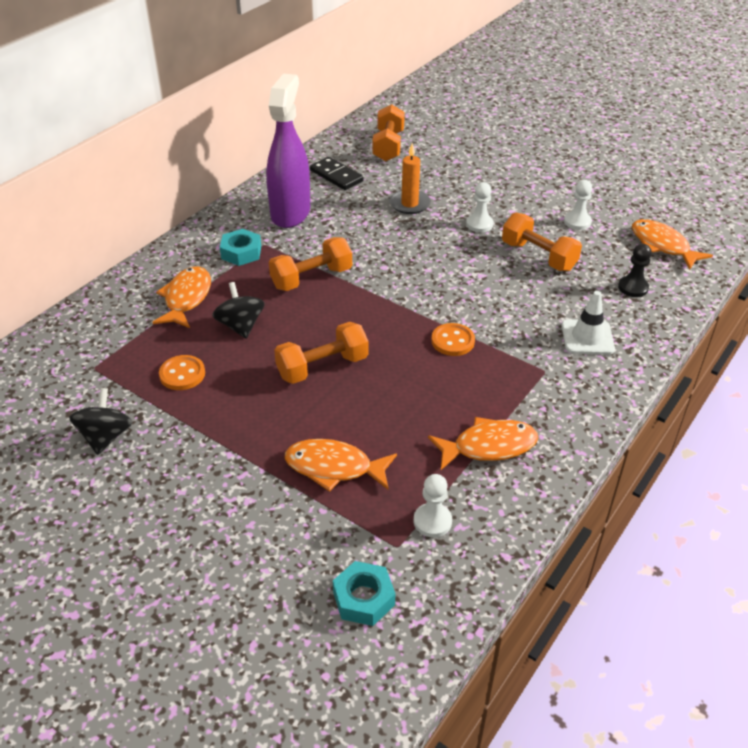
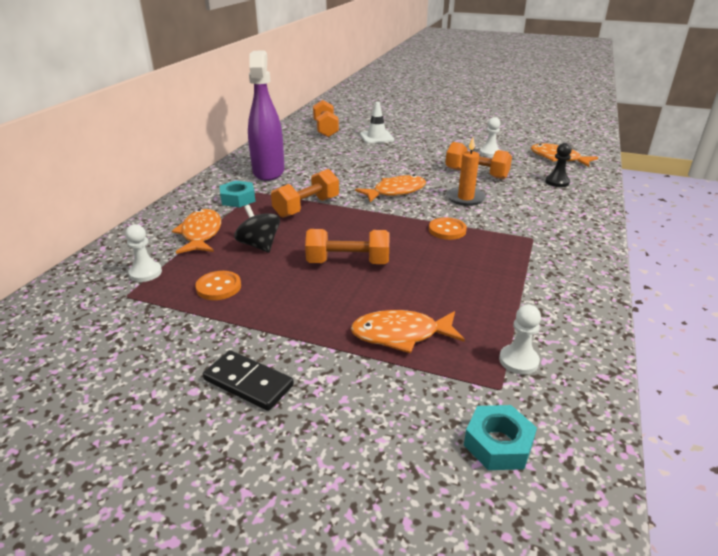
camera: 15 degrees left, 10 degrees down
(105, 437) = (156, 350): black spinning top -> none
(322, 367) = (348, 262): orange dumbbell -> orange dumbbell turned 45 degrees clockwise
(336, 176) = (295, 148): black domino -> black domino (248, 382)
(409, 204) = (360, 157): orange candle -> orange candle (465, 198)
(479, 224) = (420, 162): white pawn -> white pawn (145, 273)
(488, 446) = (526, 295): orange fish -> orange fish (395, 191)
(587, 337) = (548, 214): white traffic cone -> white traffic cone (376, 137)

